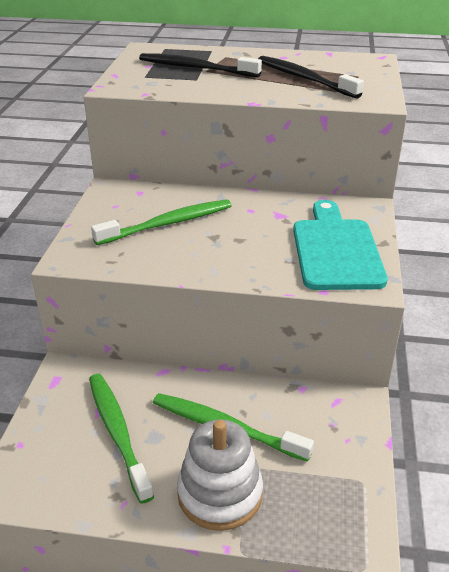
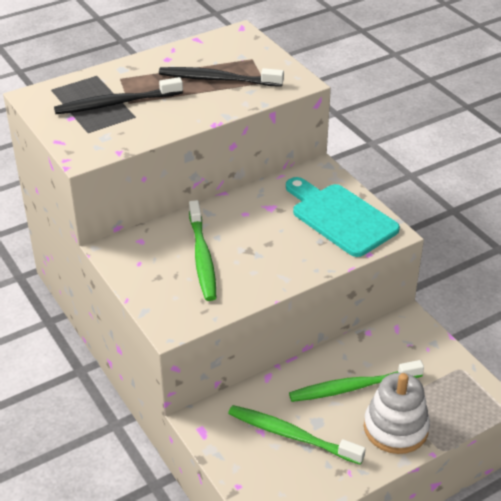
camera: 40 degrees left, 5 degrees up
(168, 224) = (202, 257): green toothbrush -> green toothbrush turned 150 degrees clockwise

